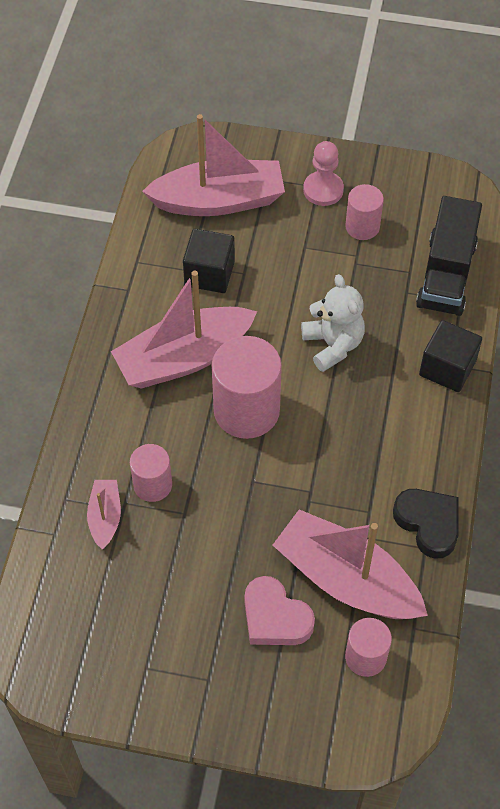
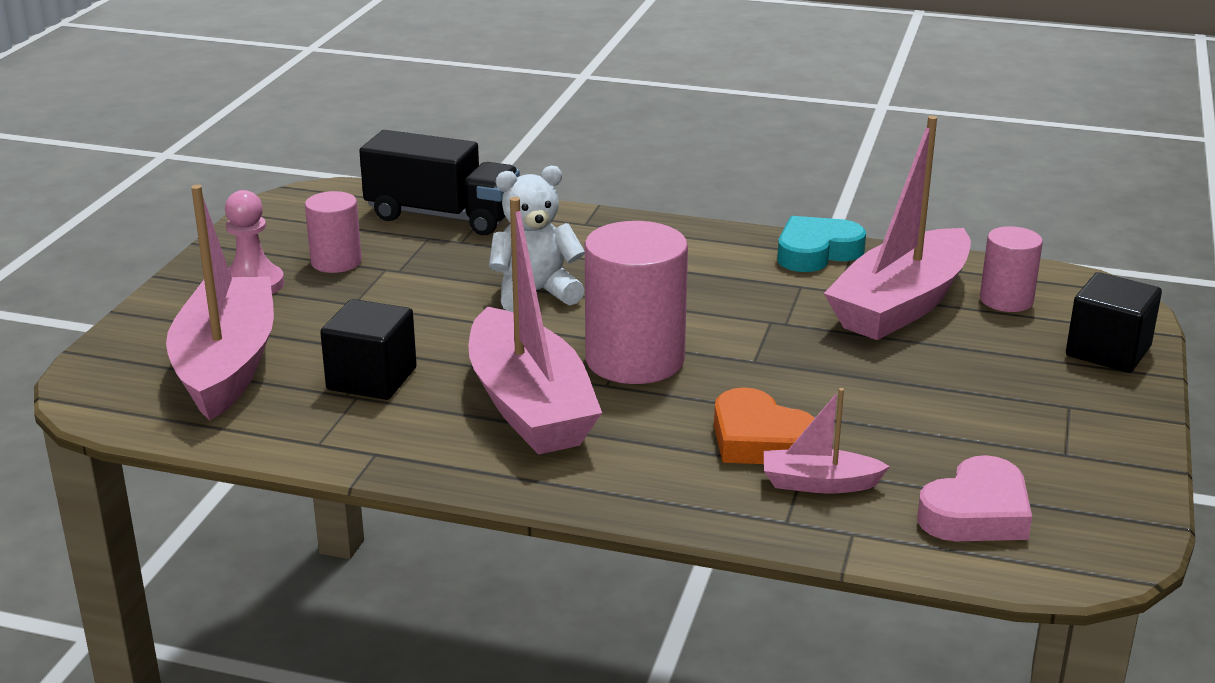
camera: 85 degrees left, 30 degrees down
(152, 485) = (760, 440): pink cylinder -> orange heart
(275, 617) = (965, 354): pink heart -> pink heart (976, 513)
(428, 523) = (816, 252): black heart -> turquoise heart
(447, 368) = (589, 226): black cube -> black cube (1108, 351)

